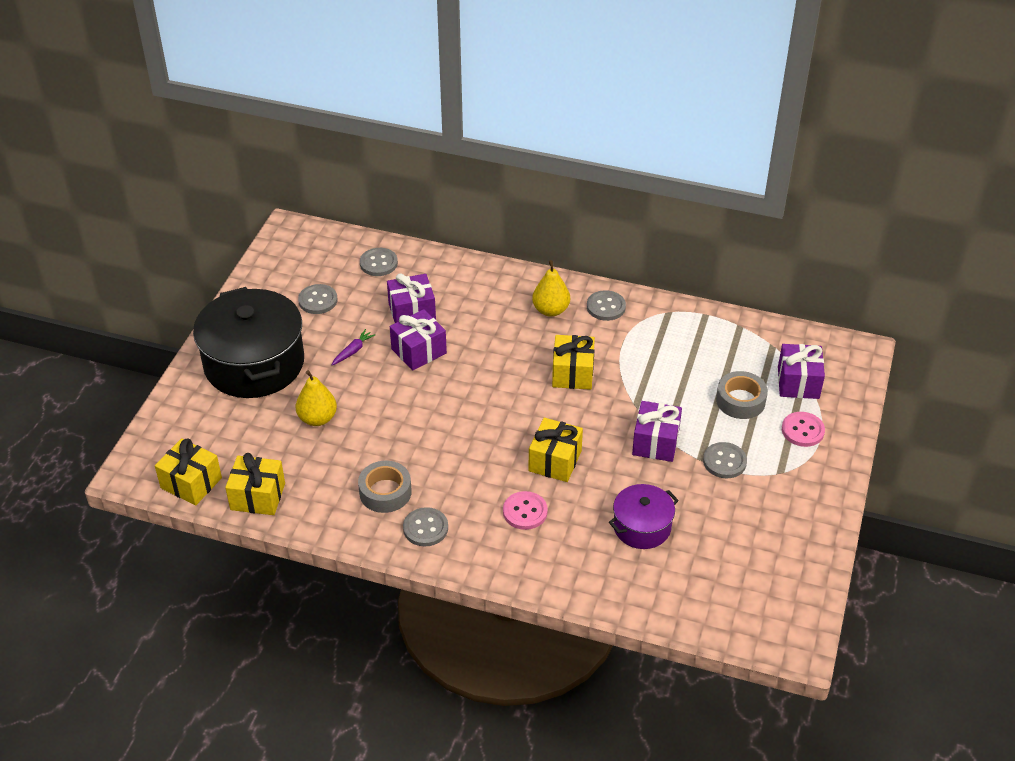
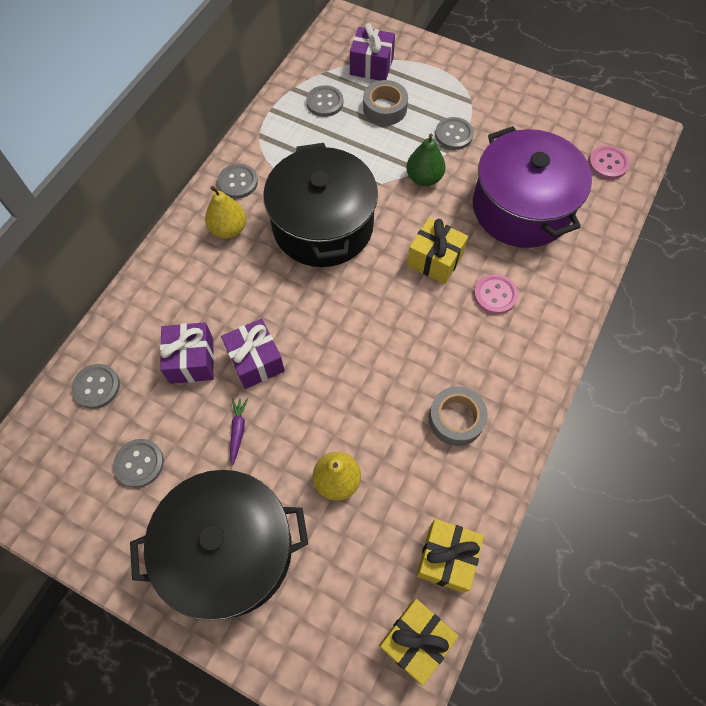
camera: 80 degrees left, 20 degrees up
(353, 351) = (238, 431): purple carrot -> purple carrot turned 45 degrees clockwise
(425, 528) = (508, 385): grey button -> grey button (324, 102)
(573, 373) = (323, 226): yellow gift -> black pot
(642, 527) = (521, 207): purple pot -> purple pot, size x1.92
(655, 442) = (424, 178): purple gift -> green pear
(802, 430) = (427, 76): pink button -> pink button (608, 163)

